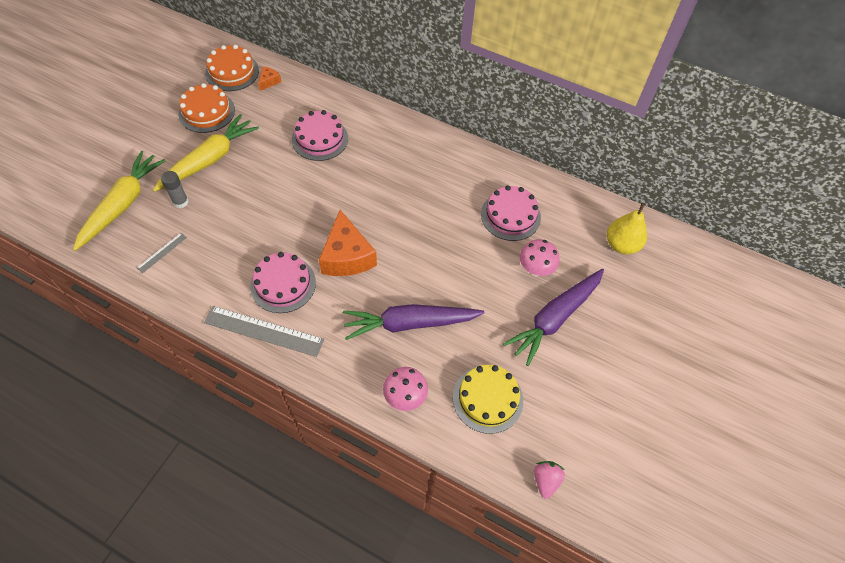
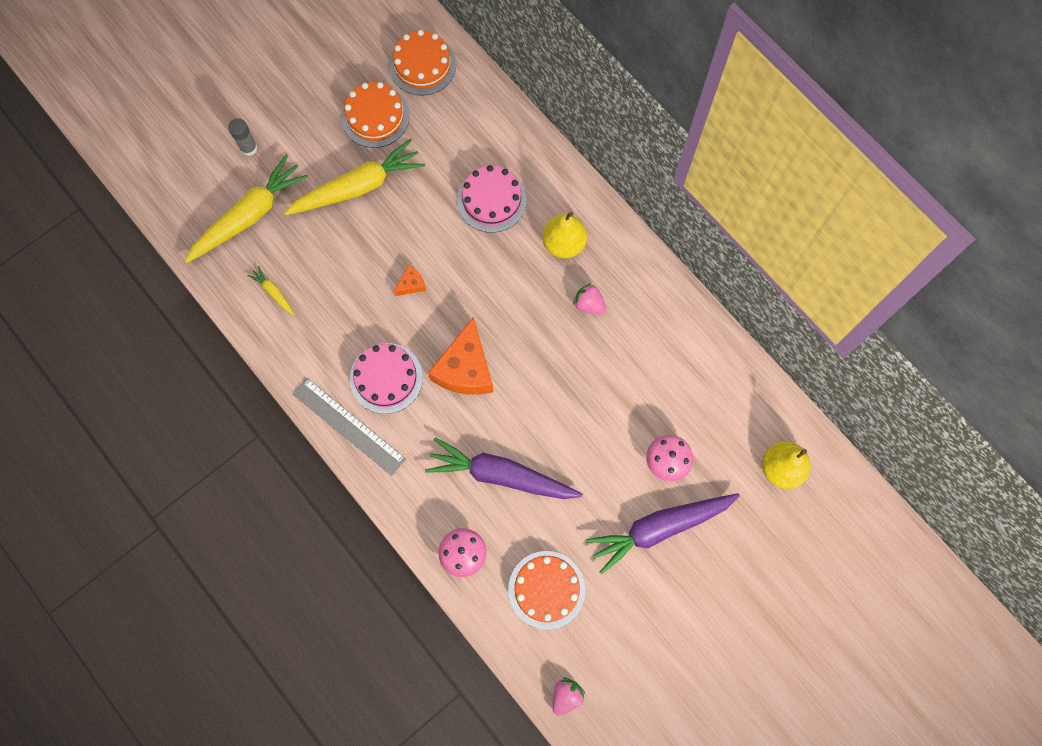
camera: 25 degrees right, 15 degrees up
(162, 252) = (273, 293): grey ruler -> yellow carrot
(181, 202) = (311, 234): grey glue stick -> grey glue stick (249, 148)
(269, 81) = (461, 94): orange cheese -> orange cheese (411, 284)
(387, 150) = (564, 244): none -> yellow pear
(424, 183) = (589, 304): none -> pink strawberry
(488, 399) = (546, 589): yellow cake -> orange cake
(510, 215) = (670, 383): pink cake -> none

